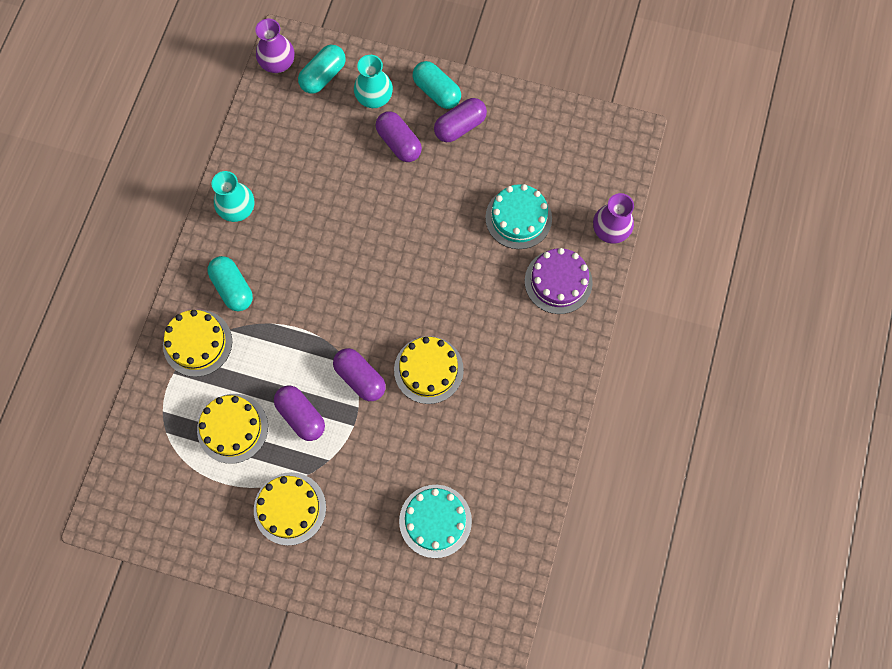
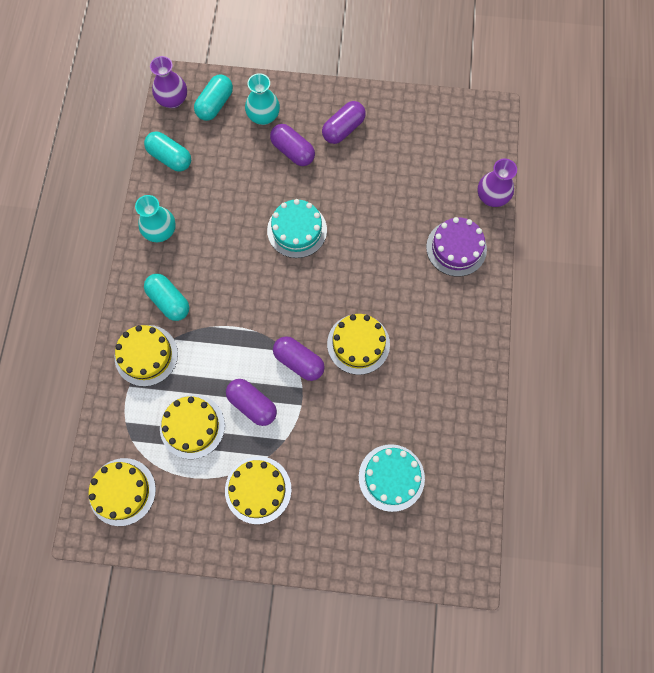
camera: 10 degrees left, 0 degrees up
(146, 484) = (122, 491): none -> yellow cake
(436, 91) = (317, 102): turquoise capsule -> turquoise capsule (170, 157)
(518, 218) = (410, 199): turquoise cake -> turquoise cake (297, 230)

